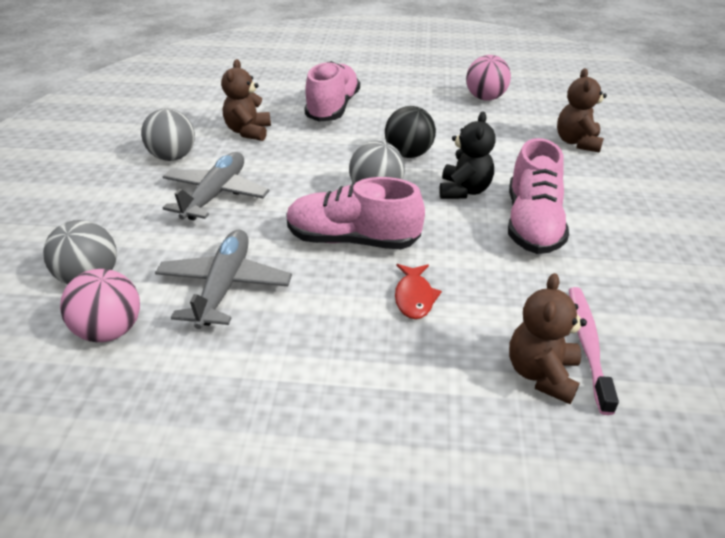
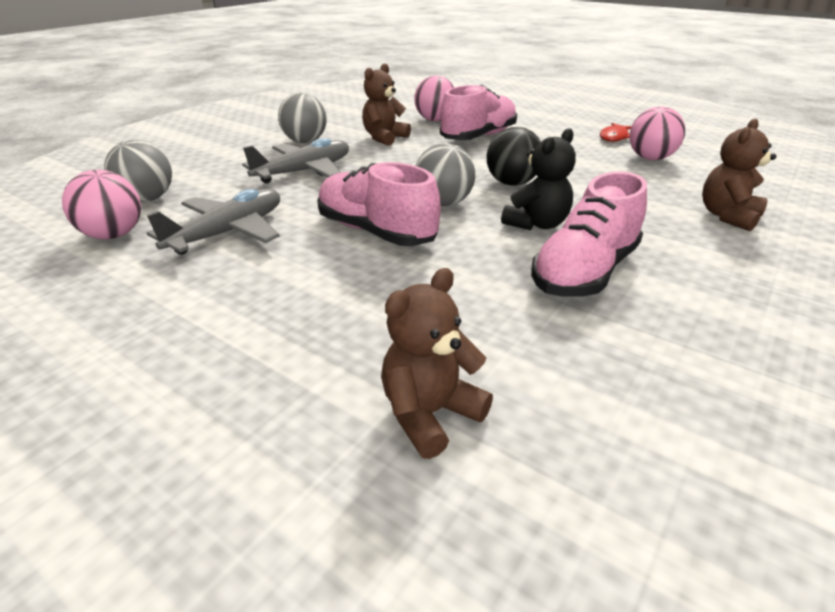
camera: 30 degrees right, 5 degrees down
(273, 97) = (435, 120): none -> pink ball
(414, 297) = (377, 293): red fish -> red fish (614, 137)
(587, 345) = (521, 408): pink toothbrush -> none

